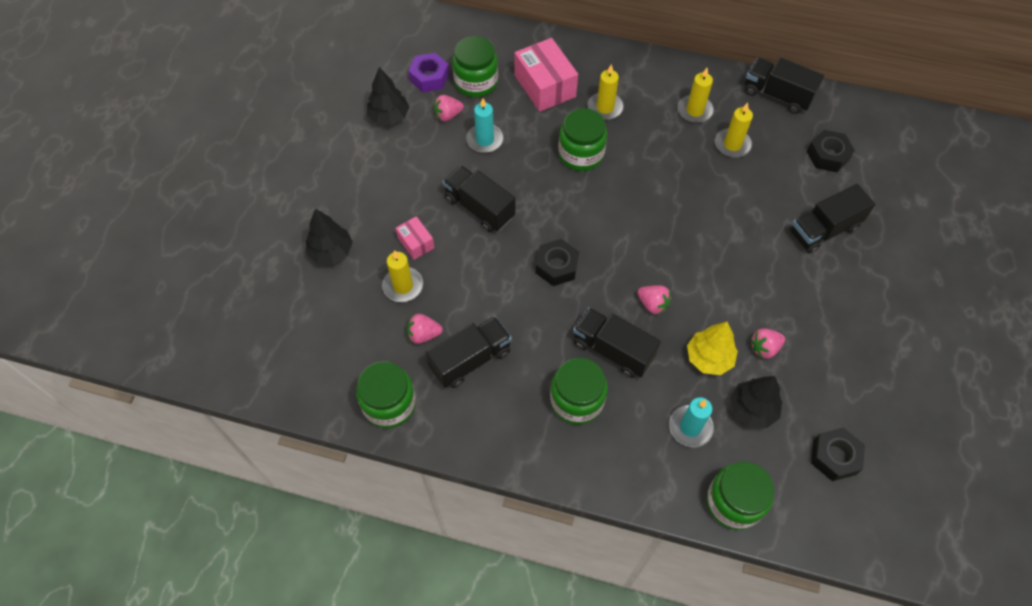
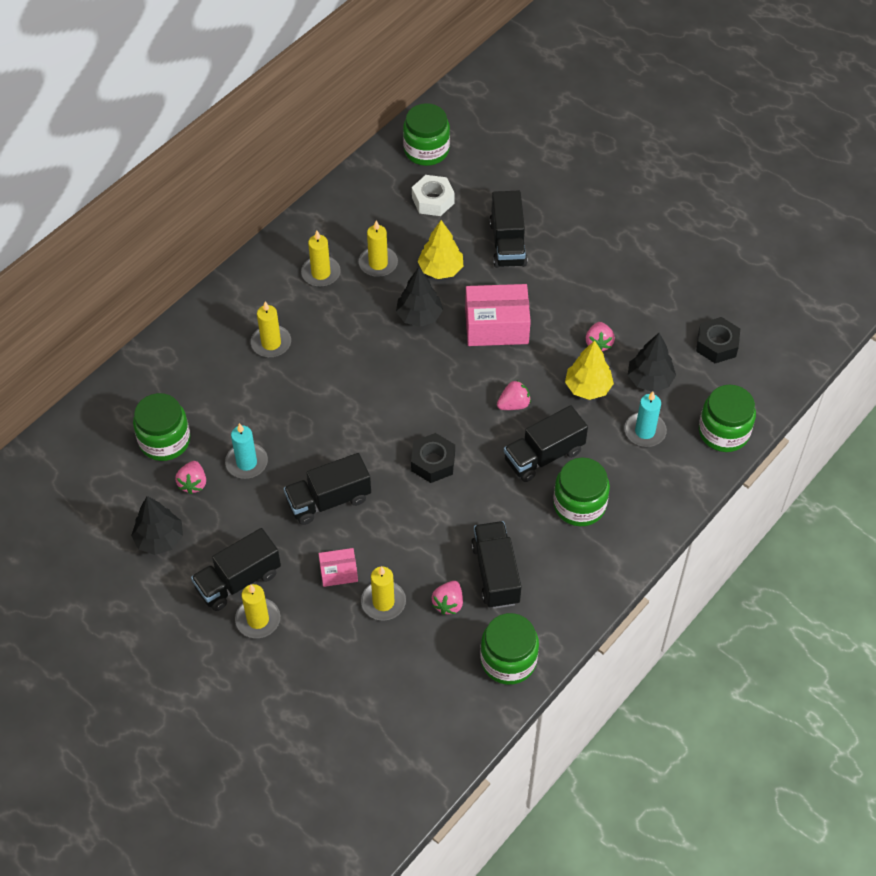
camera: 65 degrees left, 5 degrees down
(331, 252) = (306, 654): black tree -> black tree (419, 316)
(348, 207) = (258, 619): none -> yellow candle
(429, 77) = (129, 481): purple nut -> none
(545, 86) = (210, 382): pink box -> pink box (496, 326)
(581, 154) = (315, 387): green jar -> green jar (426, 150)
(758, 191) = (440, 269): none -> yellow tree
(777, 95) = (343, 202): black truck -> black truck (238, 580)
(827, 155) = (433, 200): black nut -> white nut

